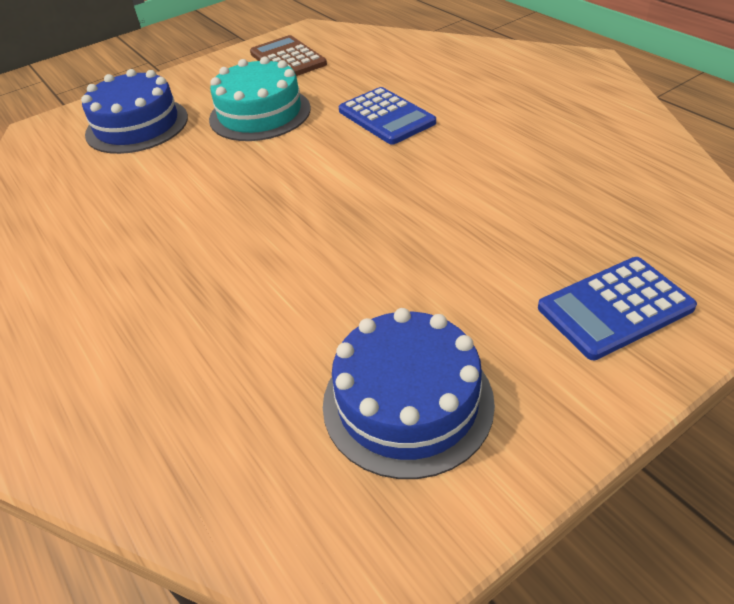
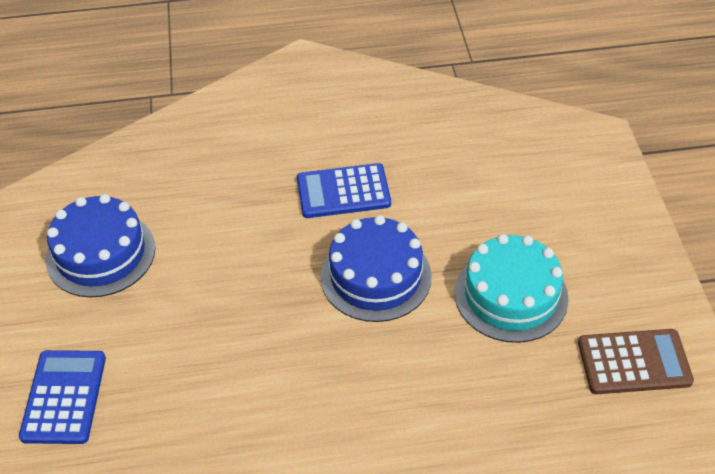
camera: 115 degrees right, 5 degrees up
(137, 125) = (554, 201): blue cake -> blue cake (375, 276)
(386, 117) = (426, 392): blue calculator -> blue calculator (343, 192)

